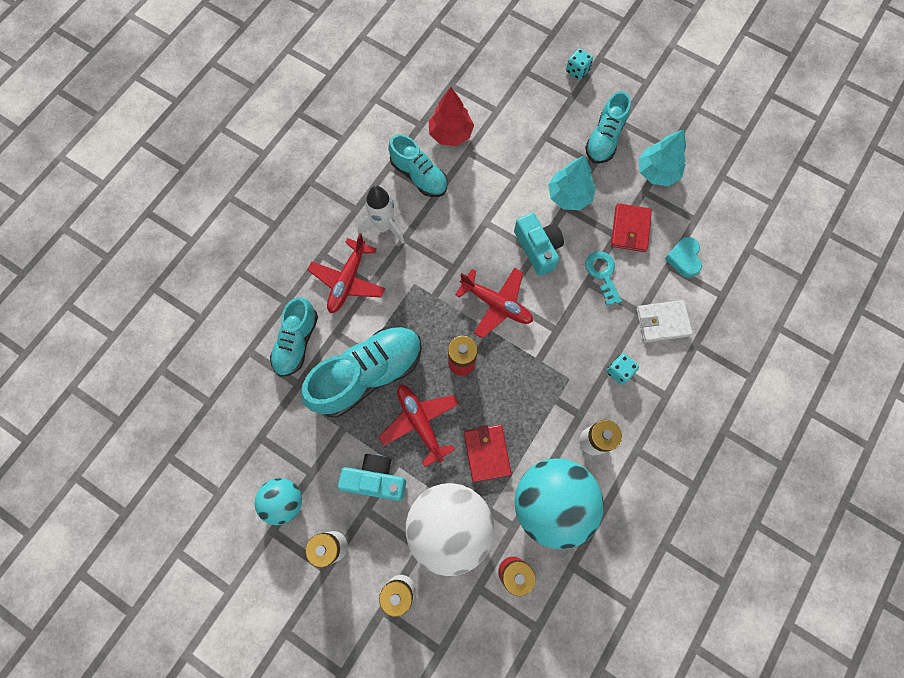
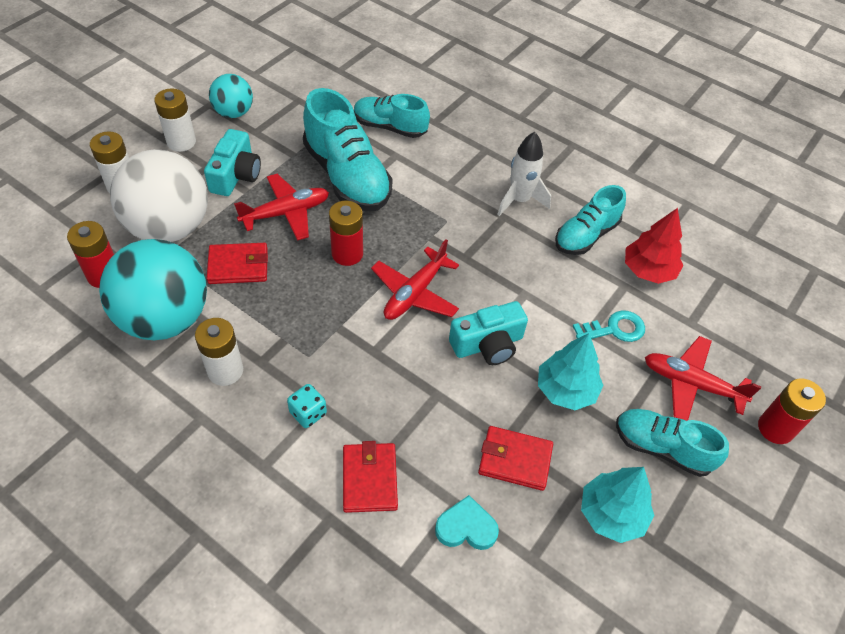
camera: 90 degrees right, 20 degrees down
(348, 281) = (454, 167): red plane -> red plane (691, 384)
(577, 71) = (775, 428): turquoise dice -> red battery
(602, 274) = (447, 414): turquoise key -> turquoise key (614, 329)
(662, 322) = (370, 479): white wallet -> red wallet

